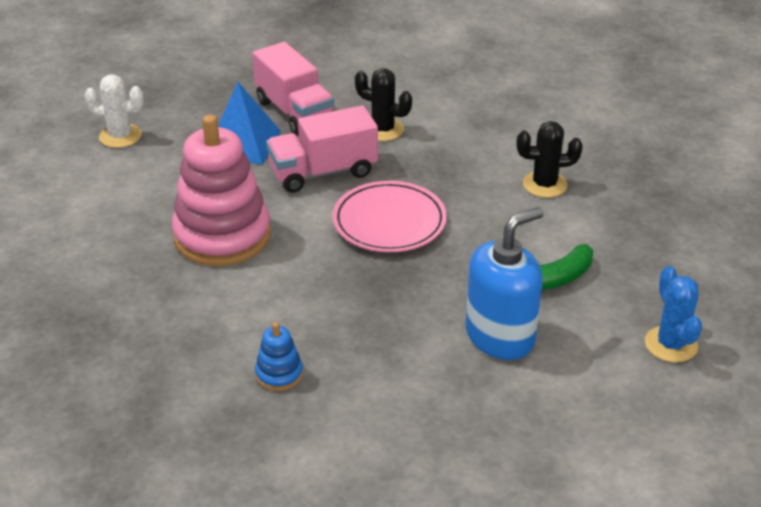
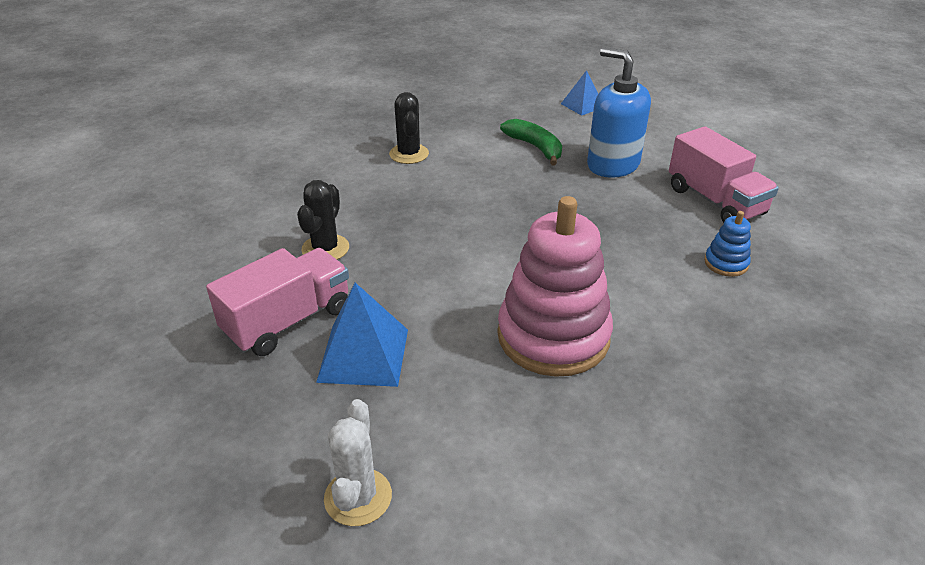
camera: 100 degrees left, 0 degrees up
(323, 172) = (415, 280): pink truck -> pink truck (715, 201)
(389, 222) = (489, 228): pink plate -> none
(671, 344) = (582, 105): blue cactus -> blue pyramid

